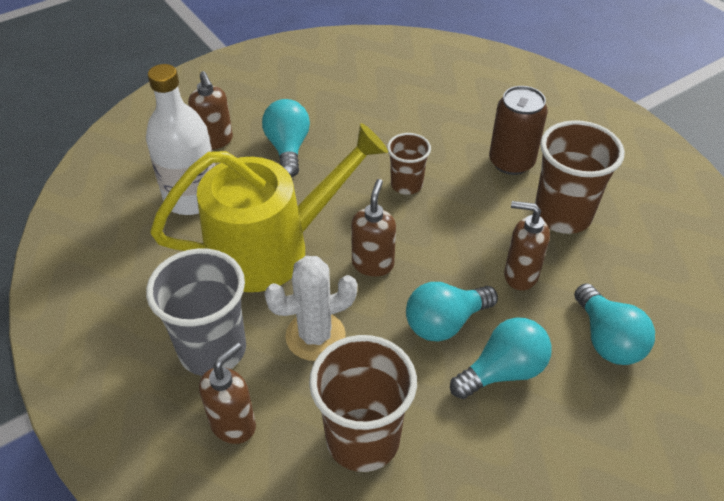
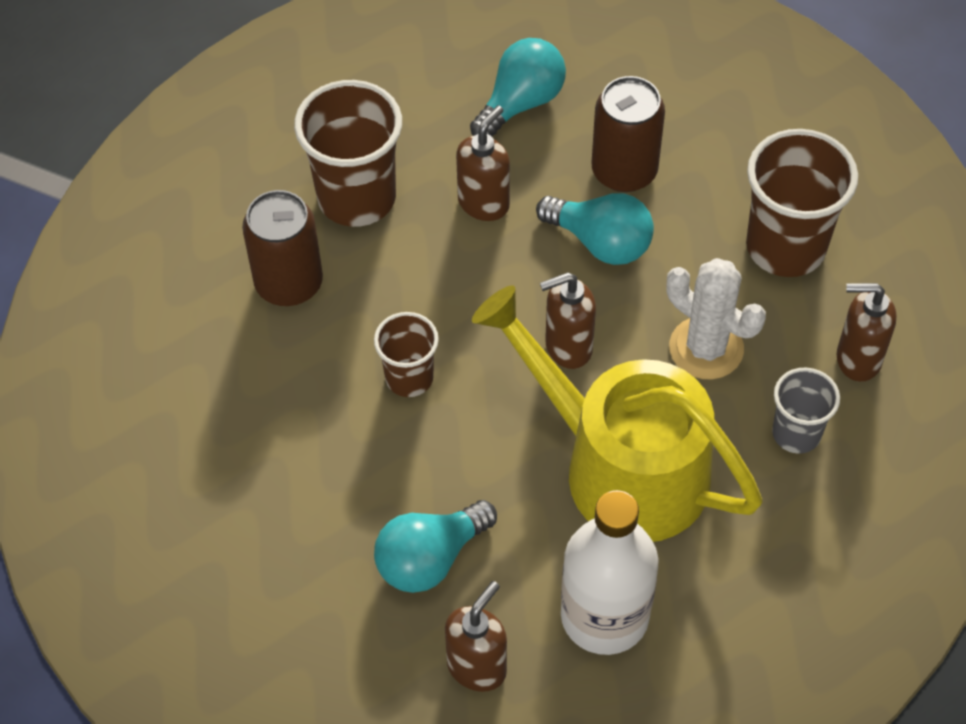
camera: 120 degrees left, 10 degrees up
(212, 349) = (796, 433): grey cup -> grey cup, size x0.58
(503, 371) = (624, 171): turquoise light bulb -> brown can
(520, 275) = (484, 203): brown soap dispenser -> brown soap dispenser turned 135 degrees counterclockwise

